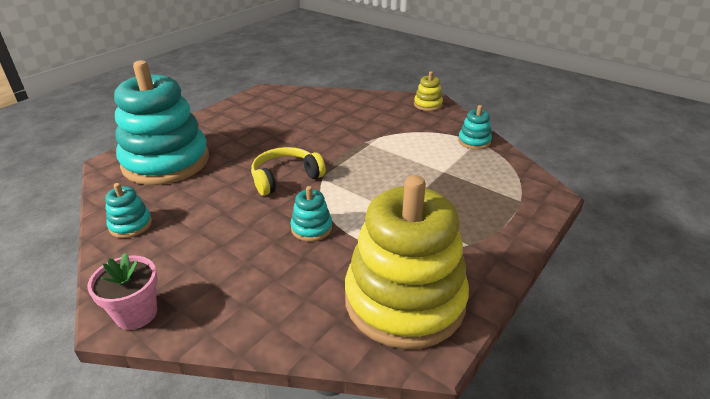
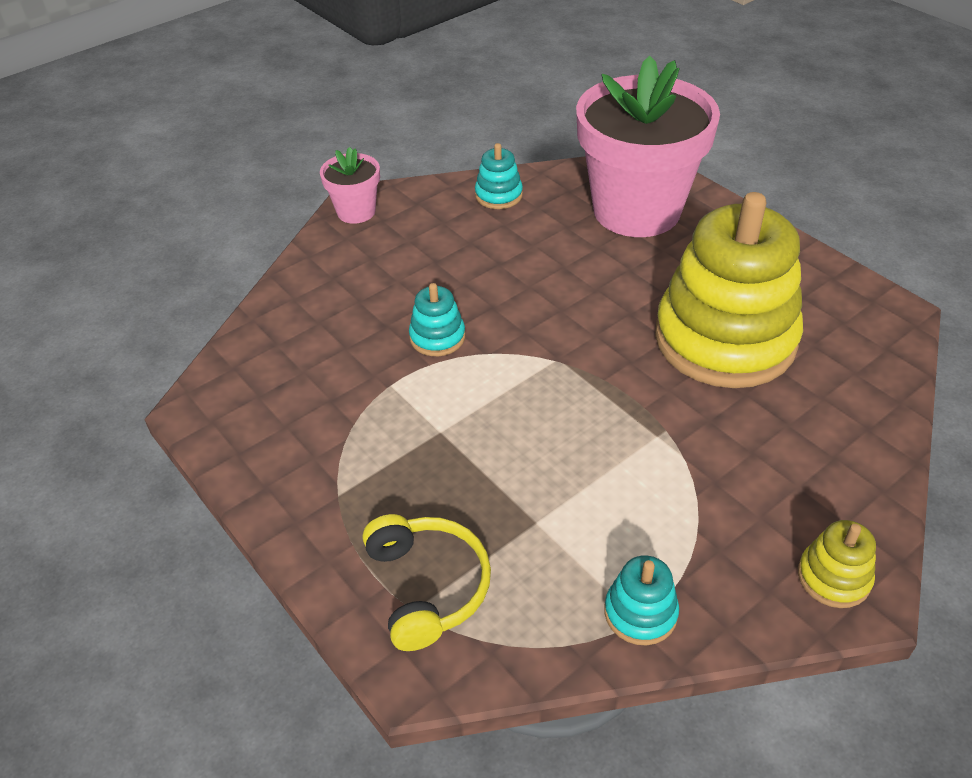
camera: 105 degrees right, 10 degrees up
(166, 162) = (636, 210): turquoise stacking toy -> pink flower pot
(285, 178) = (566, 321): yellow headphones -> yellow headphones (427, 586)
(404, 300) = (273, 401): yellow stacking toy -> yellow stacking toy (725, 339)

